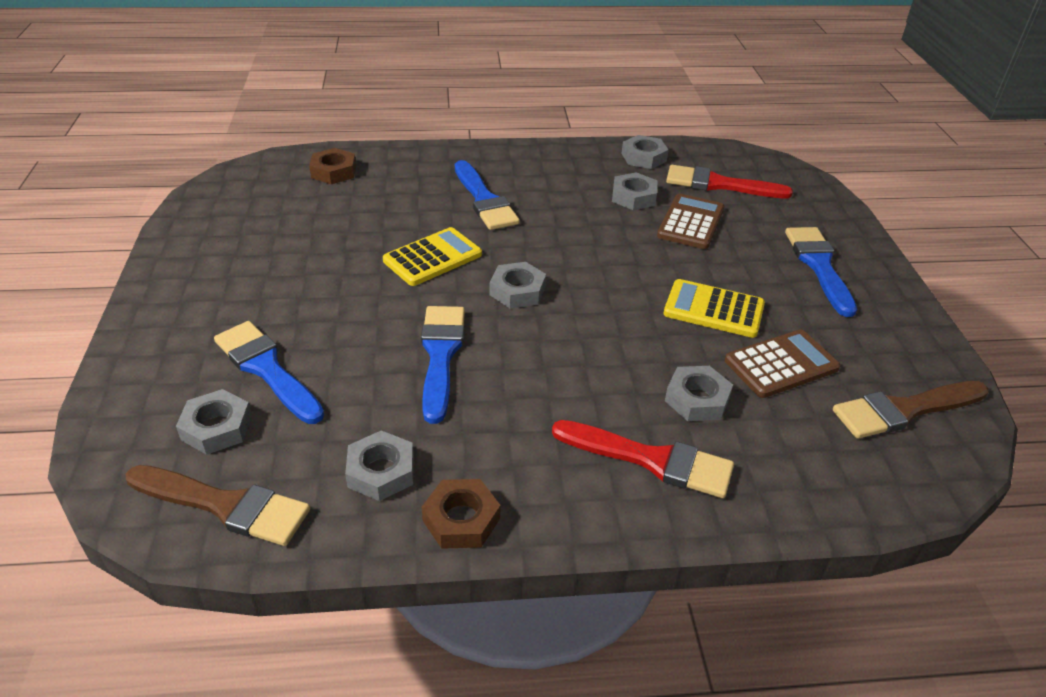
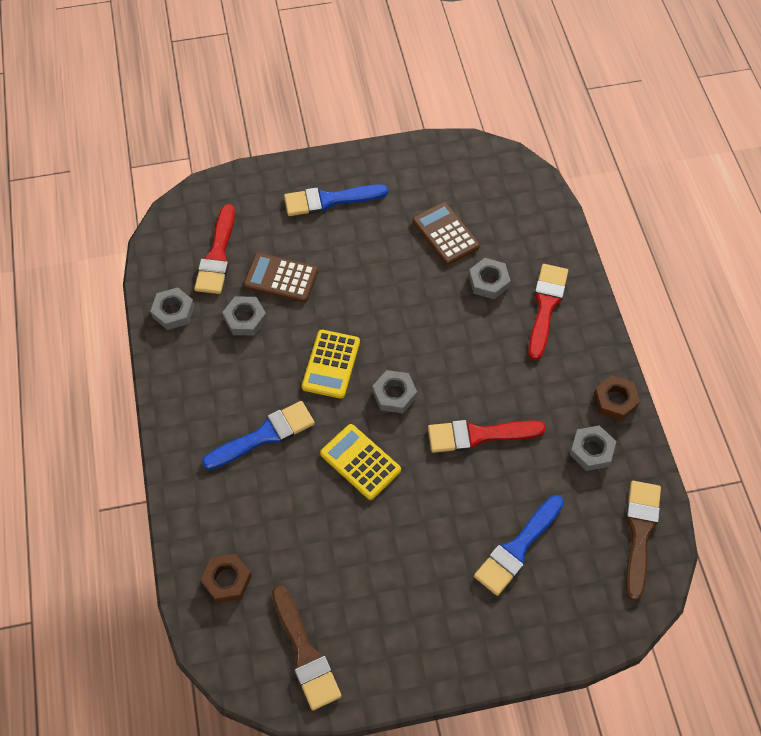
camera: 95 degrees left, 20 degrees up
(216, 428) = (580, 561): grey nut -> none
(440, 355) = (478, 435): blue brush -> red brush
(713, 309) = (394, 268): yellow calculator -> yellow calculator (331, 364)
(904, 410) = (474, 177): brown brush -> brown brush (305, 653)

